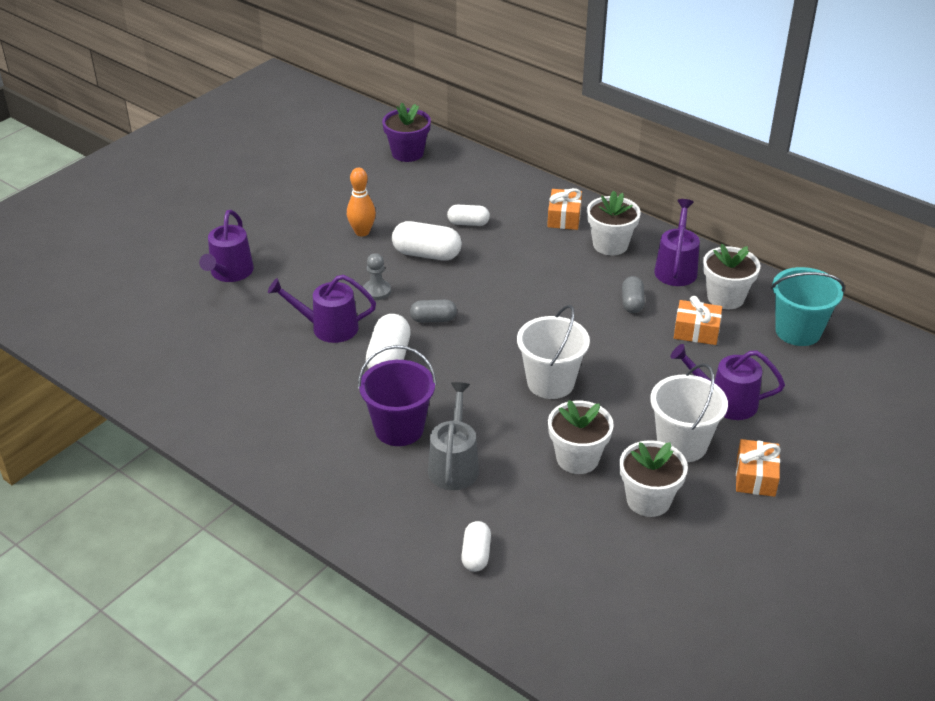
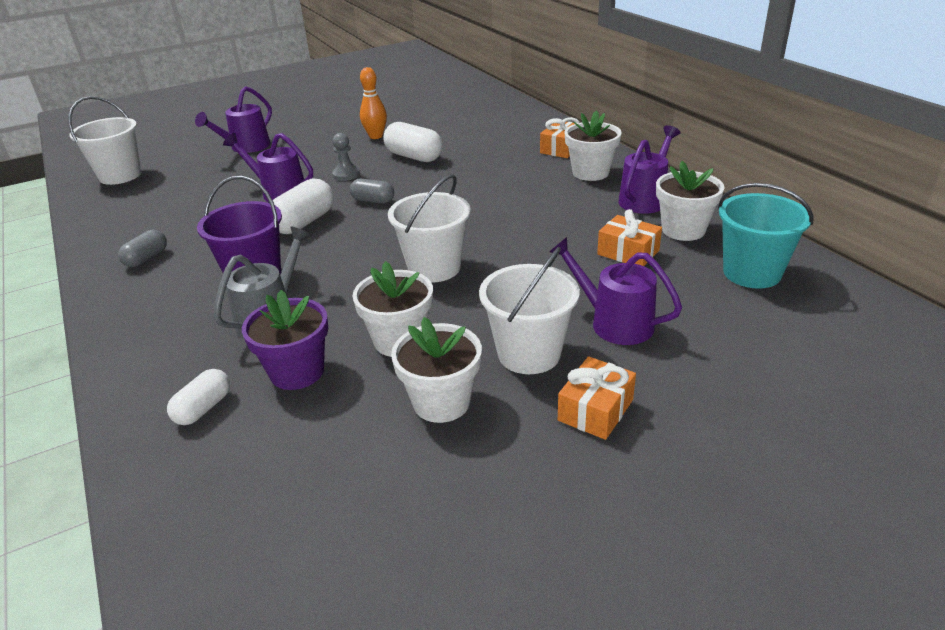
camera: 25 degrees right, 5 degrees down
(122, 340) = (120, 175): none -> white bucket
(407, 153) = (463, 95): purple flower pot -> purple flower pot (297, 372)
(468, 223) = (470, 142): white capsule -> none
(632, 303) = (576, 218): grey capsule -> grey capsule (146, 258)

